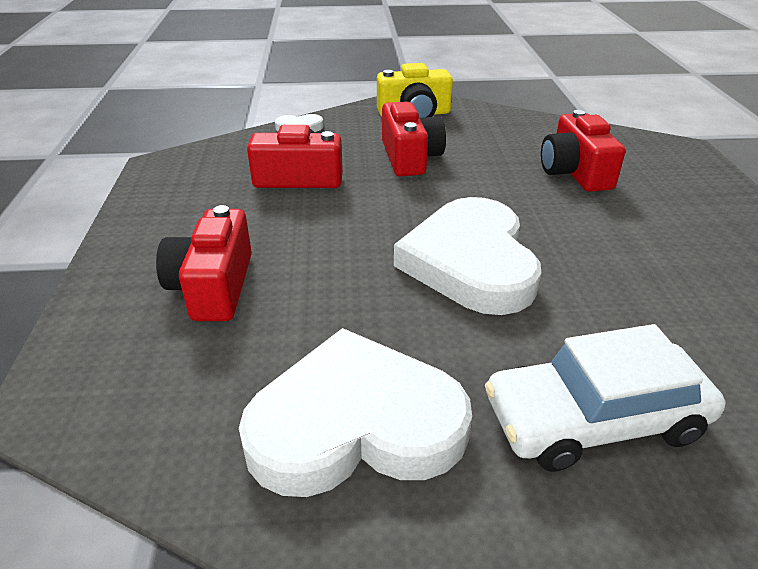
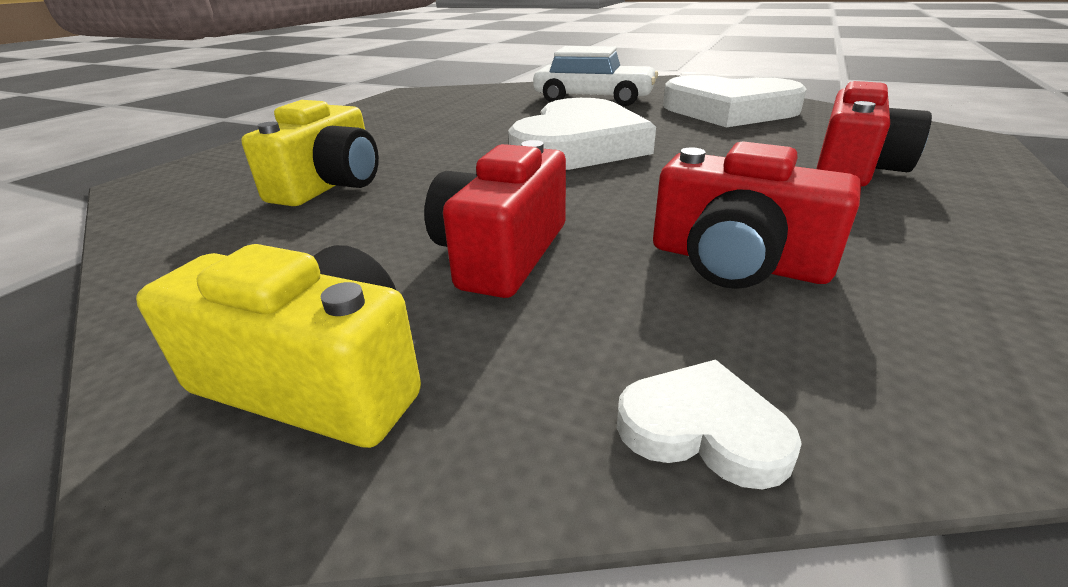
camera: 150 degrees left, 5 degrees down
(575, 172) = (330, 185): red camera -> yellow camera

